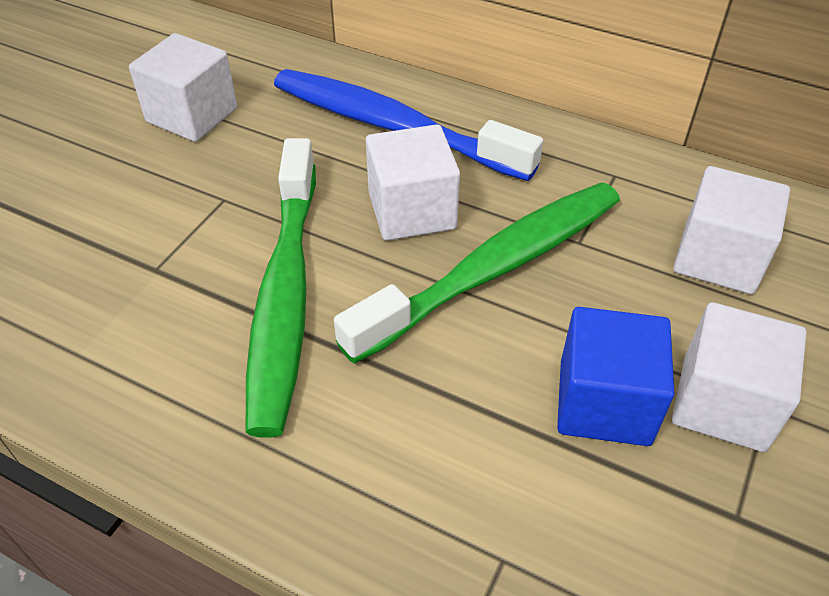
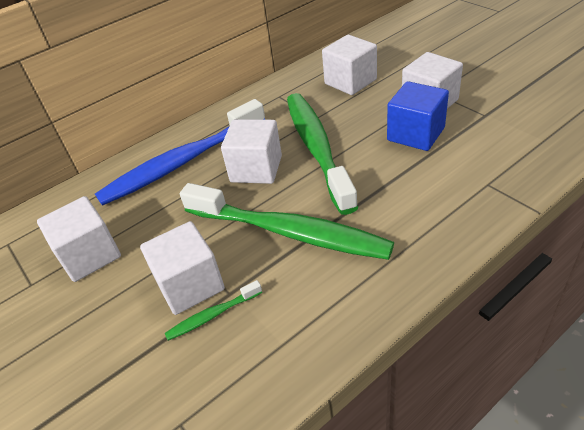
camera: 60 degrees left, 5 degrees down
(114, 265) = (212, 315): none -> green toothbrush
(162, 224) = (190, 285): none -> white cube

